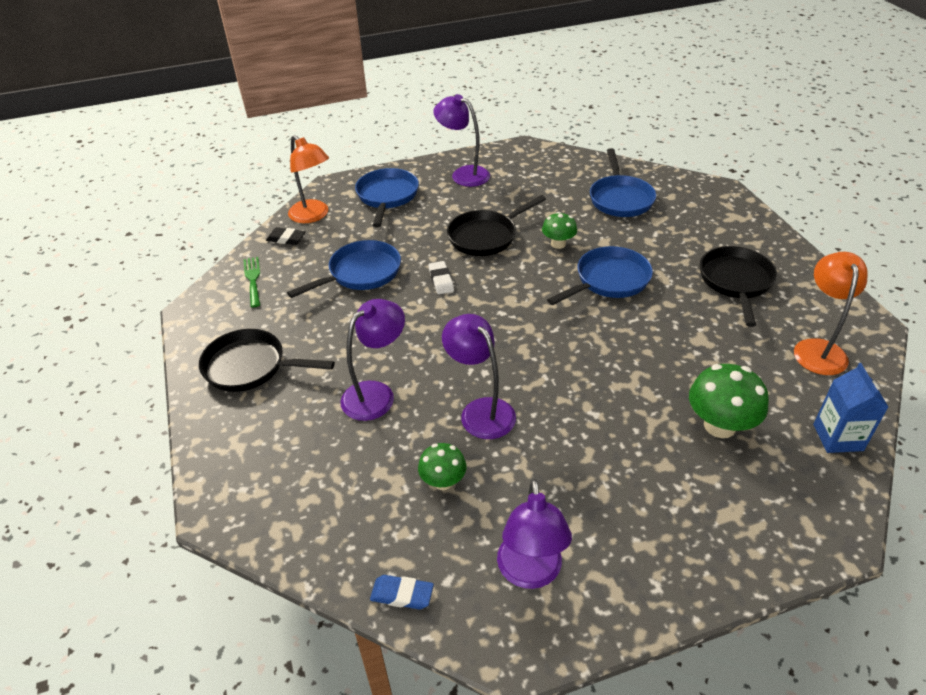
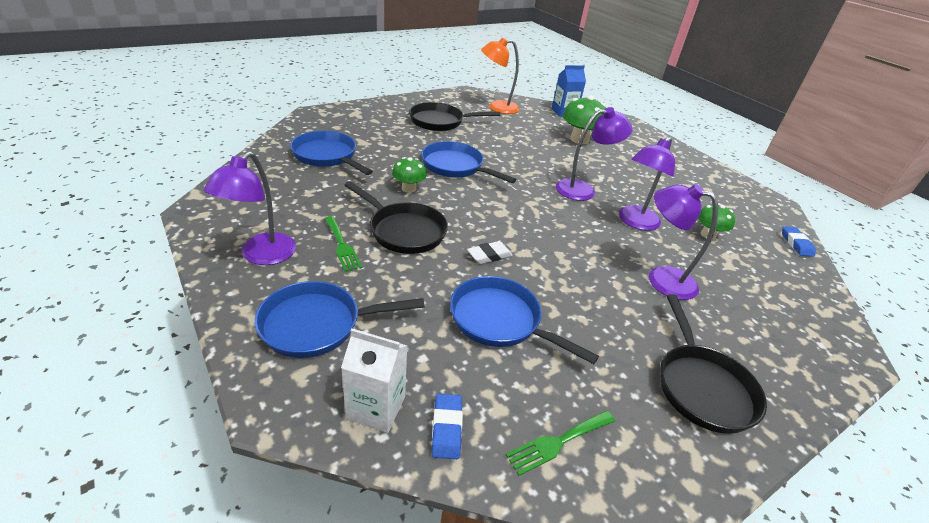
camera: 110 degrees left, 5 degrees down
(286, 239) = (447, 428): black eraser -> blue eraser
(313, 216) = (376, 407): orange lamp -> white carton
(470, 206) = (342, 245): none -> green fork
(530, 573) = (733, 200): purple lamp -> purple lamp (583, 189)
(620, 199) = (327, 156): blue pan -> blue pan turned 120 degrees counterclockwise

